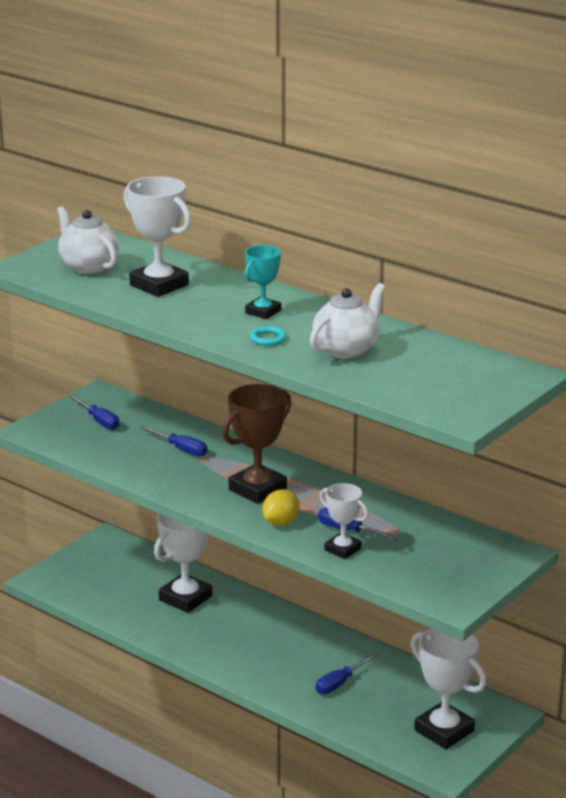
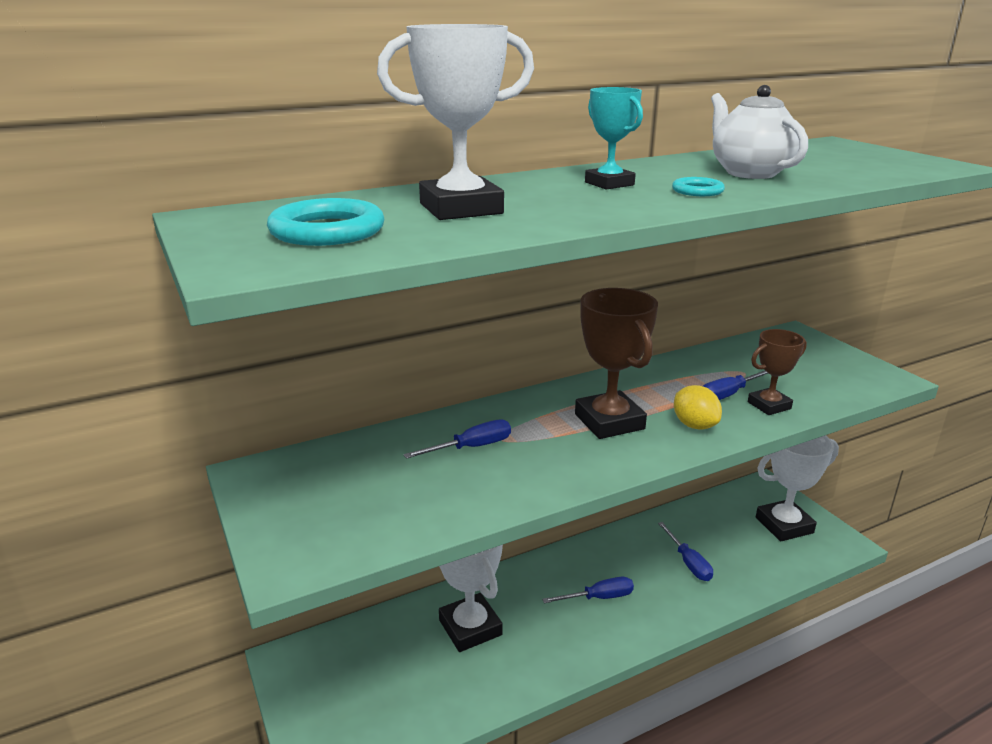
camera: 65 degrees left, 0 degrees up
(88, 267) = (327, 231): white teapot -> turquoise ring
(99, 421) = (331, 491): blue screwdriver -> blue screwdriver (598, 597)
(342, 549) = (769, 405): white trophy -> brown trophy

